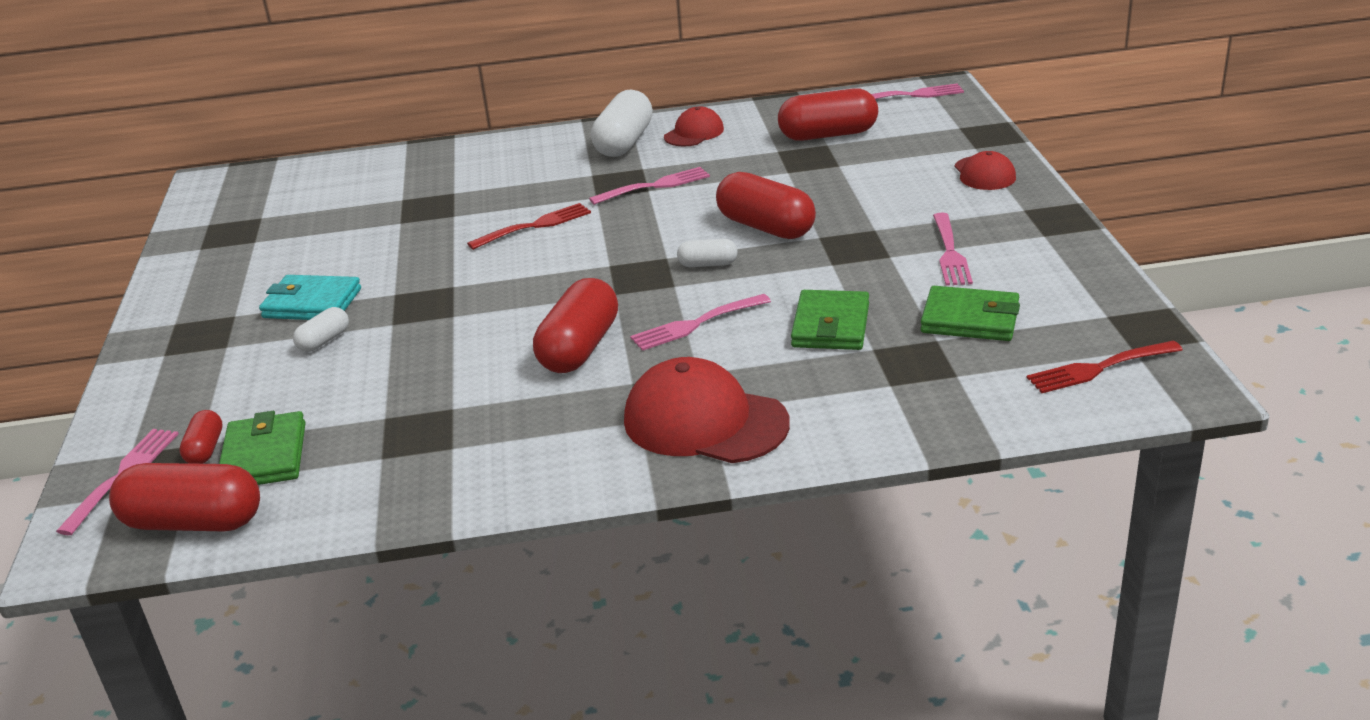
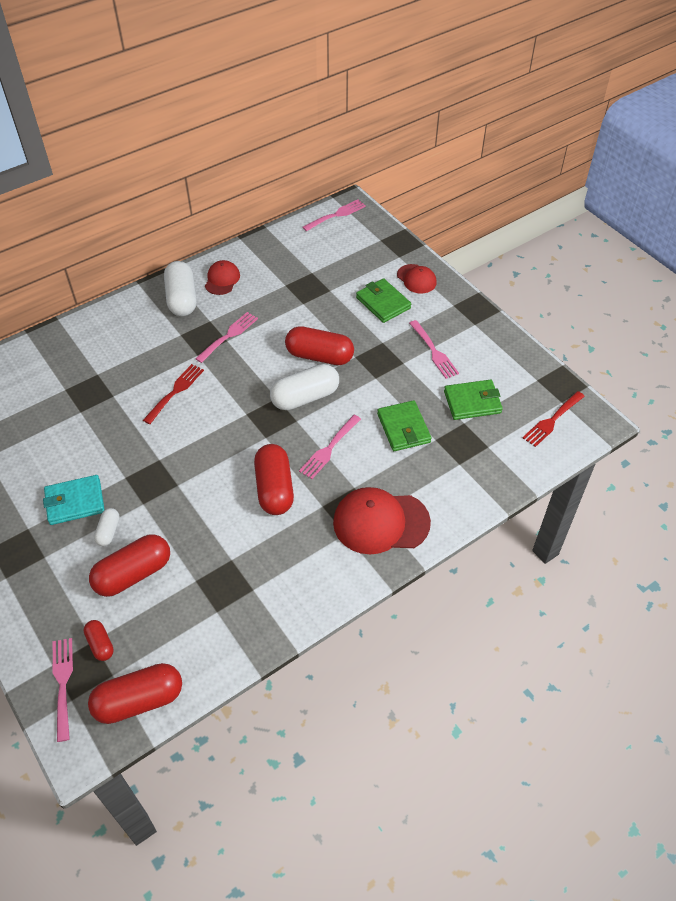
camera: 30 degrees left, 20 degrees up
(264, 456) = (143, 636): green wallet -> green wallet (383, 303)
(708, 264) = (305, 397): white capsule -> white capsule, size x1.96
(828, 135) = (307, 263): red capsule -> red capsule (133, 574)

